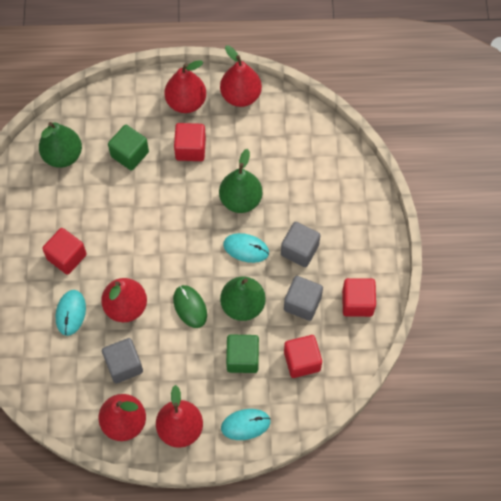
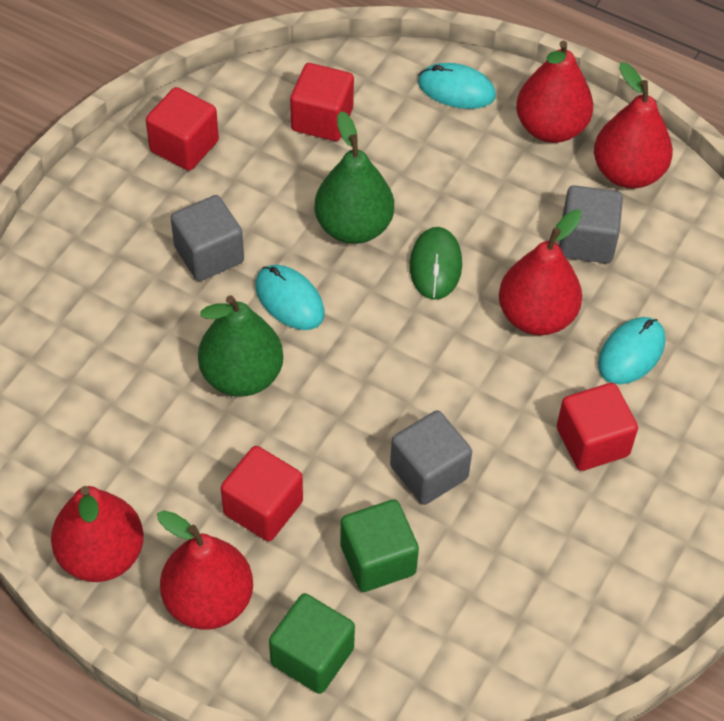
camera: 150 degrees left, 10 degrees down
(63, 155) = (503, 627): green pear -> none
(242, 358) = (404, 163): green cube -> green cube (312, 656)
(302, 303) = (264, 185): grey cube -> grey cube (429, 472)

